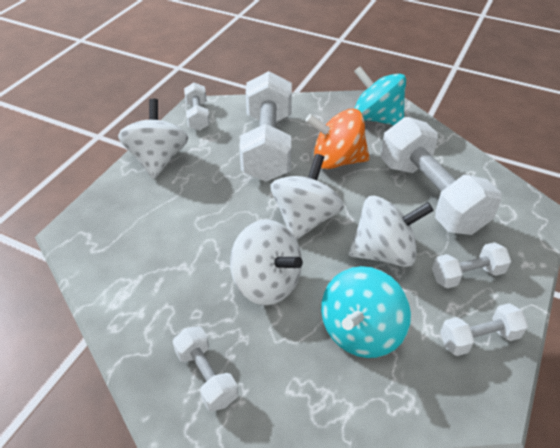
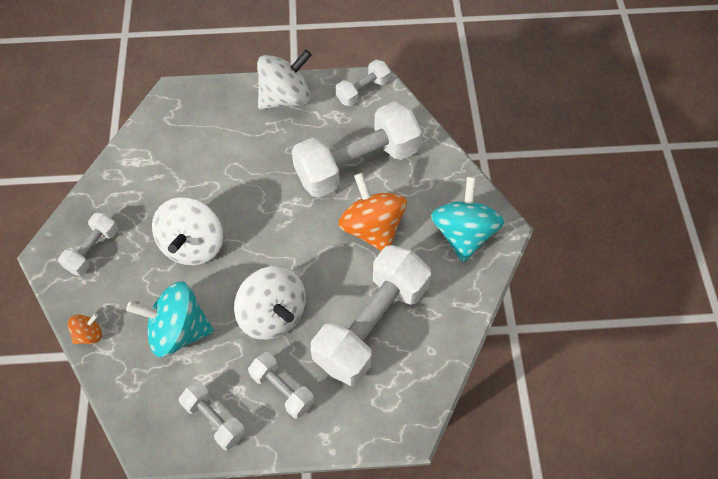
camera: 60 degrees right, 15 degrees up
(305, 219) = (278, 238): white spinning top -> none
(317, 421) = (89, 334): none -> orange spinning top

